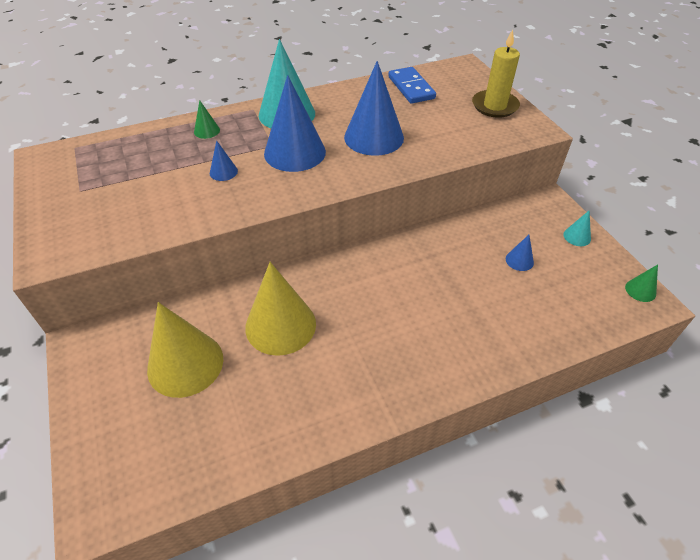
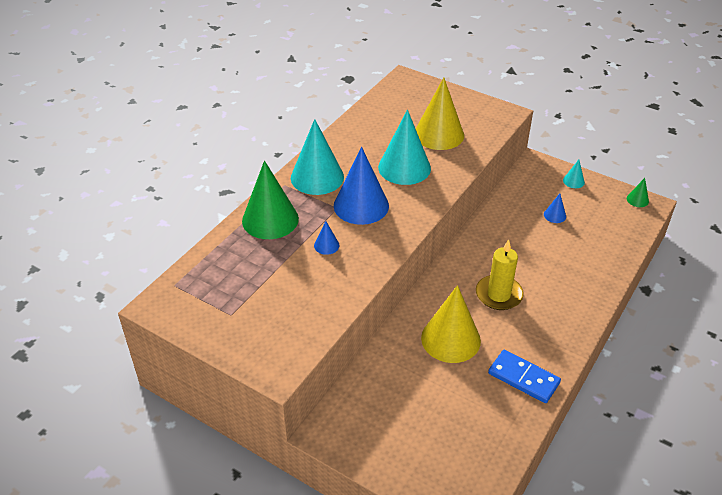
camera: 35 degrees left, 5 degrees down
(185, 364) = (416, 399): yellow cone -> yellow cone (439, 134)
(207, 131) = (270, 219): green cone -> green cone, size x2.29
(374, 137) = (404, 168): blue cone -> turquoise cone
(411, 88) = (386, 114): blue domino -> blue domino (523, 378)
(494, 106) = (461, 106): yellow candle -> yellow candle (499, 294)

